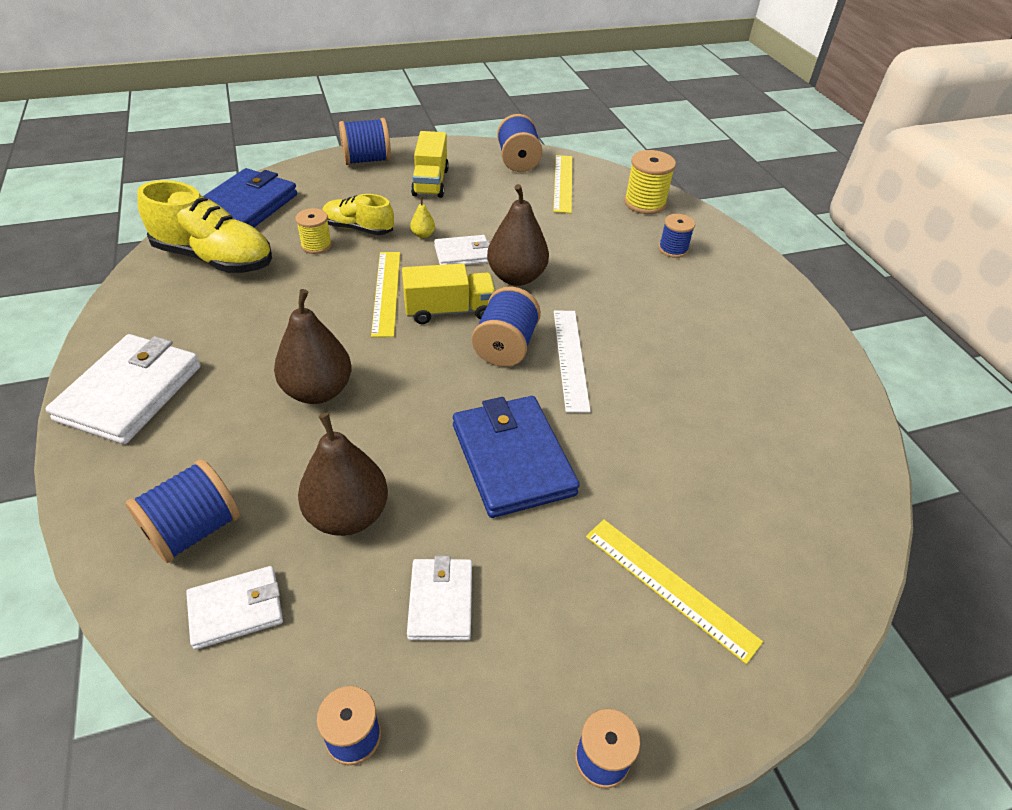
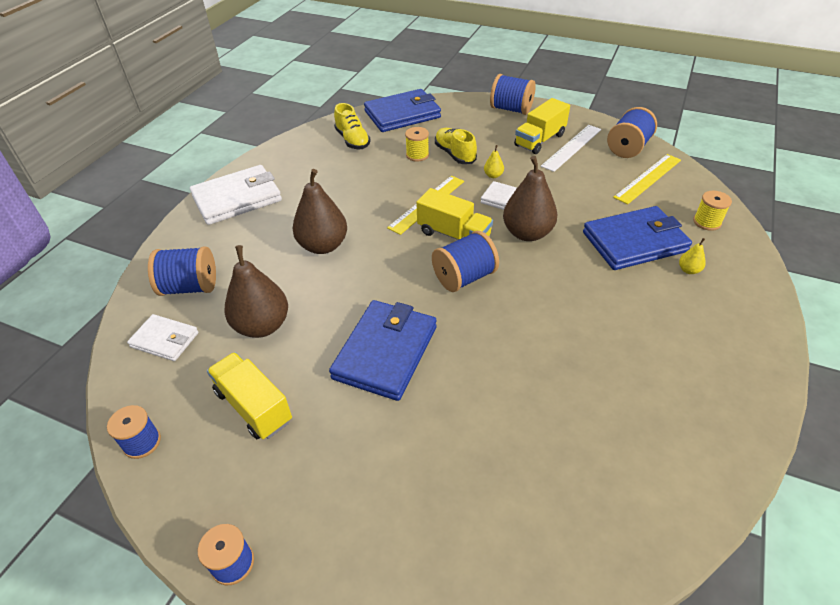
camera: 45 degrees right, 0 degrees up
(214, 258) = (352, 140): yellow shoe -> yellow shoe, size x0.60
(441, 601) = (254, 406): white wallet -> yellow truck
(570, 358) = (501, 309): white ruler -> white ruler (572, 147)
(611, 244) = (634, 242): none -> blue wallet
(645, 203) = (707, 222): yellow spool -> yellow spool, size x0.64
(669, 587) = (390, 502): yellow ruler -> none
(673, 249) = (688, 270): blue spool -> yellow pear

